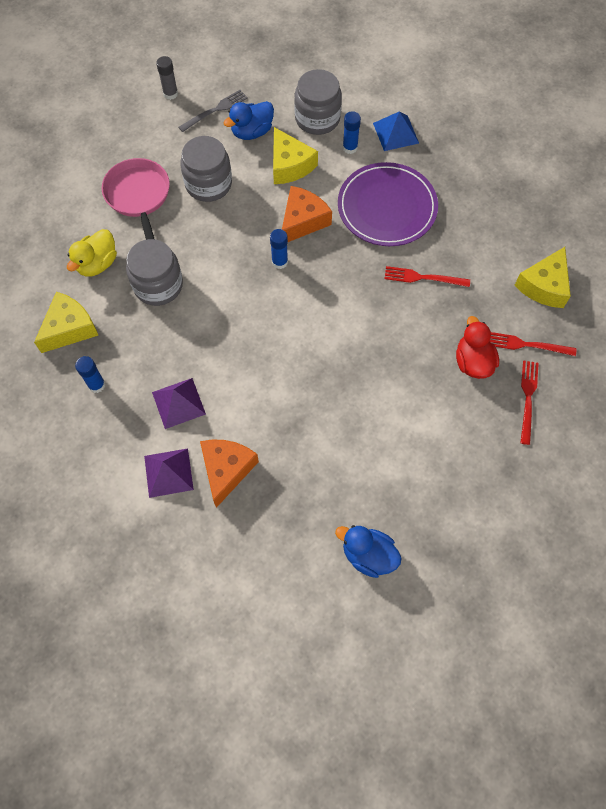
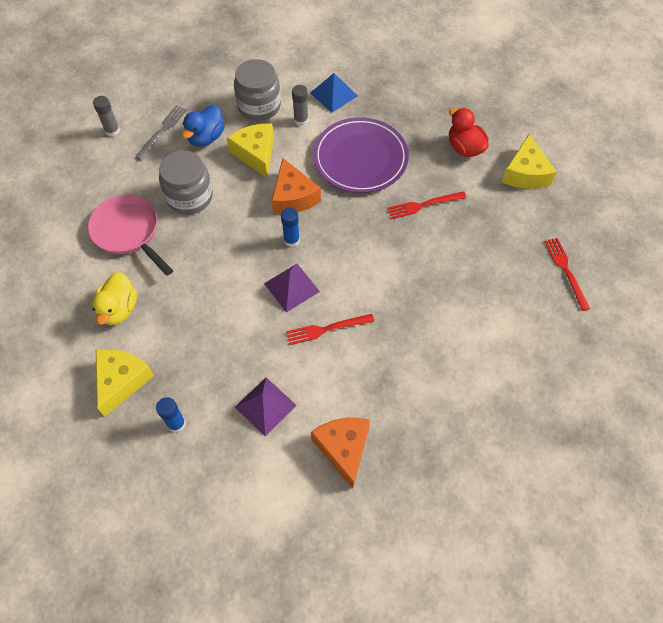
camera: 25 degrees left, 5 degrees down
(158, 285) = (189, 305): grey jar -> none
(168, 472) = (290, 476): purple pyramid -> purple pyramid (292, 287)
(289, 165) = (255, 154): yellow cheese -> yellow cheese turned 150 degrees counterclockwise
(303, 221) = (293, 197): orange cheese -> orange cheese turned 150 degrees clockwise
(350, 147) = (301, 120): blue glue stick -> grey glue stick
(368, 555) = (512, 467): blue duck -> none
(473, 362) = (504, 259): red duck -> red duck (464, 148)
(527, 345) = (539, 226): red fork -> red fork (327, 329)

